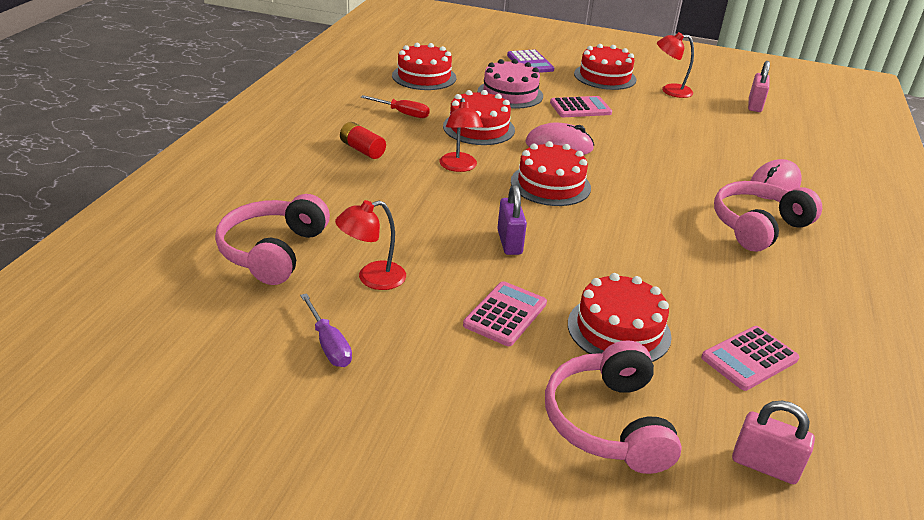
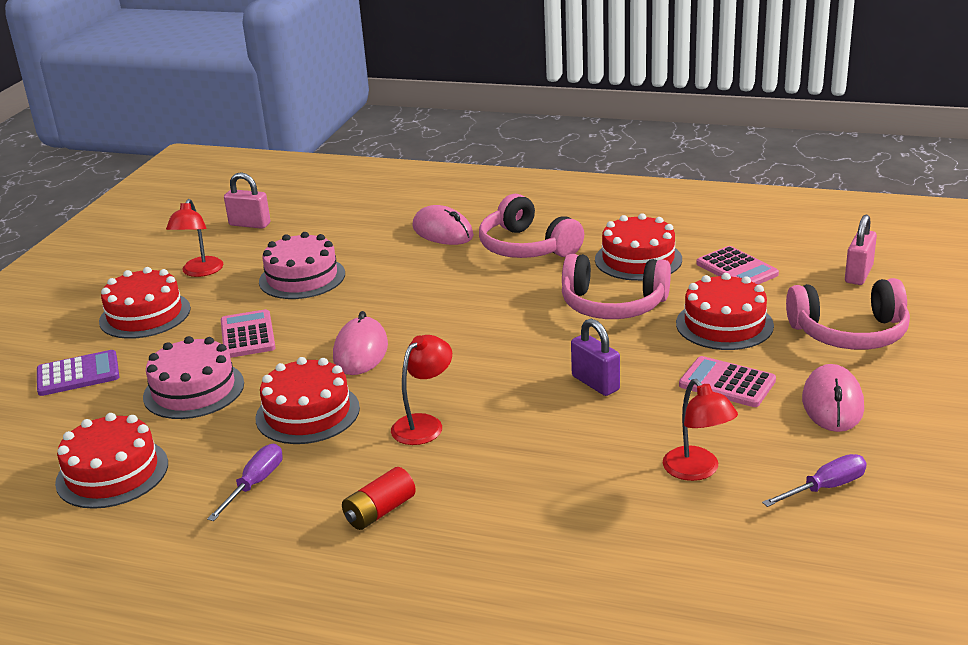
camera: 85 degrees left, 5 degrees down
(273, 251) = (668, 556): pink headphones -> pink headphones (613, 305)
(403, 113) = (255, 484): red screwdriver -> purple screwdriver
(459, 167) = (424, 424): red lamp -> red lamp turned 45 degrees counterclockwise
(462, 377) = (832, 404): none -> pink mouse
(509, 242) = (595, 383): purple padlock -> purple padlock turned 60 degrees clockwise
(550, 184) = (461, 358): red cake -> red cake (638, 259)
(670, 125) = (302, 277): none -> pink cake

